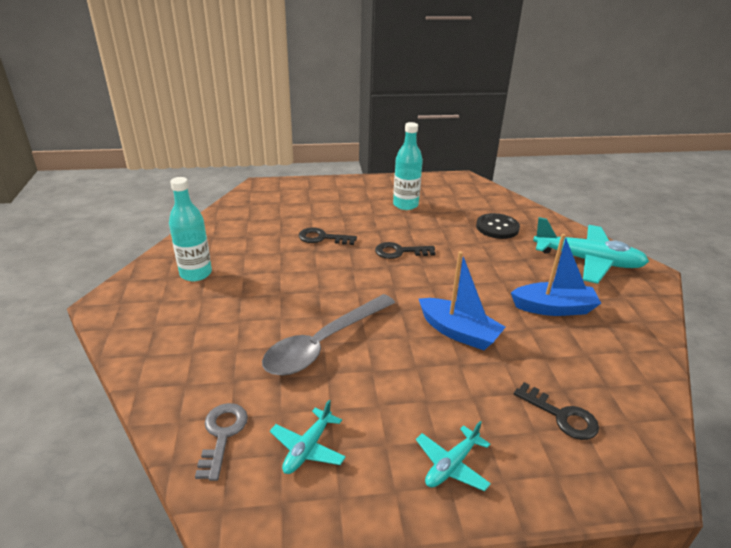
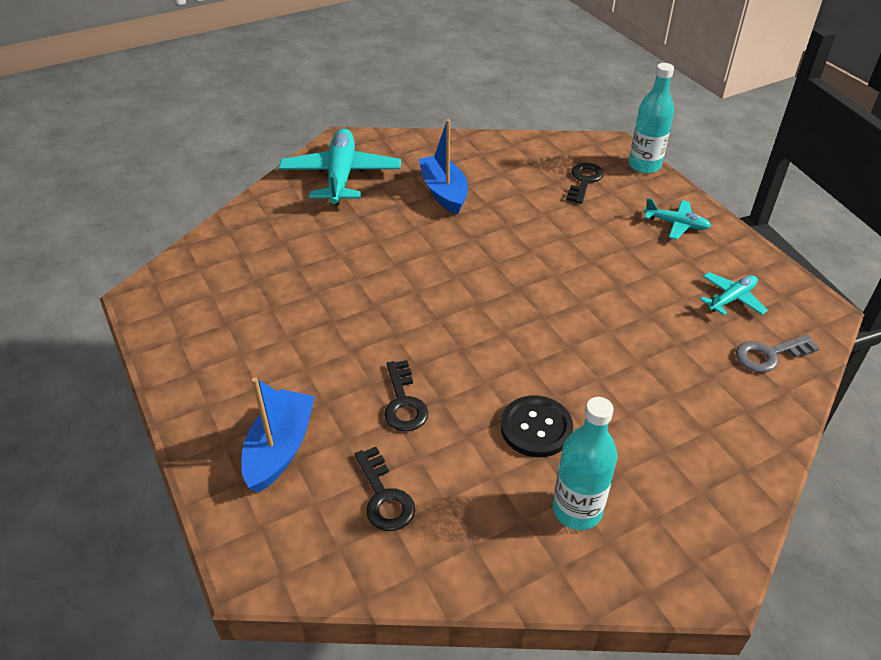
camera: 110 degrees left, 10 degrees up
(308, 448) = (731, 299): turquoise plane -> turquoise plane turned 45 degrees counterclockwise
(324, 343) = (610, 329): grey spoon -> none
(400, 252) = (398, 315): black key -> black key (384, 496)
(405, 205) = (260, 340): turquoise bottle -> turquoise bottle (644, 165)
(458, 332) = (524, 244): blue boat -> blue boat (280, 449)
(497, 227) = (293, 244): black button -> black button (536, 428)

